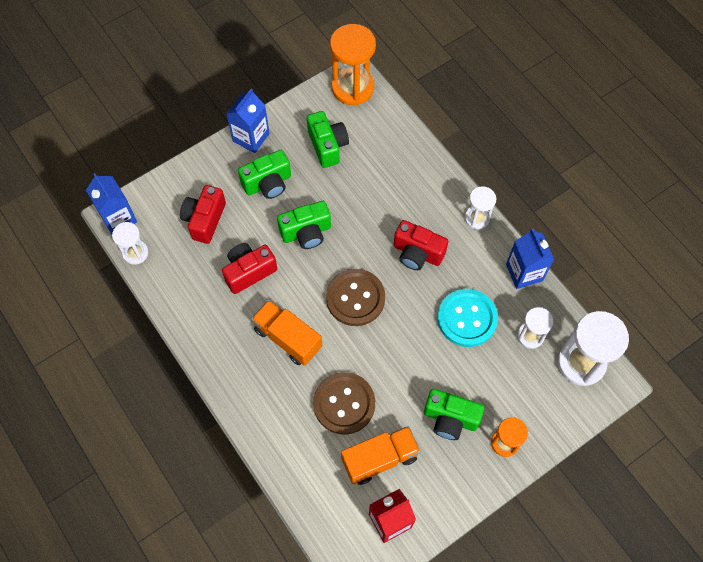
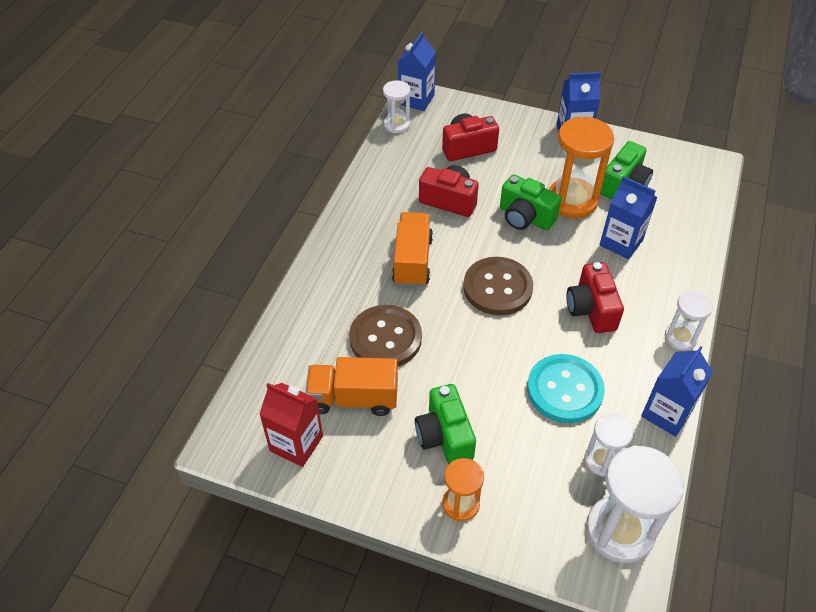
camera: 55 degrees right, 15 degrees down
(268, 183) = (543, 167): green camera -> none
(352, 87) = (700, 170): orange hourglass -> orange hourglass (572, 200)
(376, 190) = (621, 242): none -> blue carton
(379, 459) = (353, 398): orange truck -> orange truck turned 150 degrees clockwise

